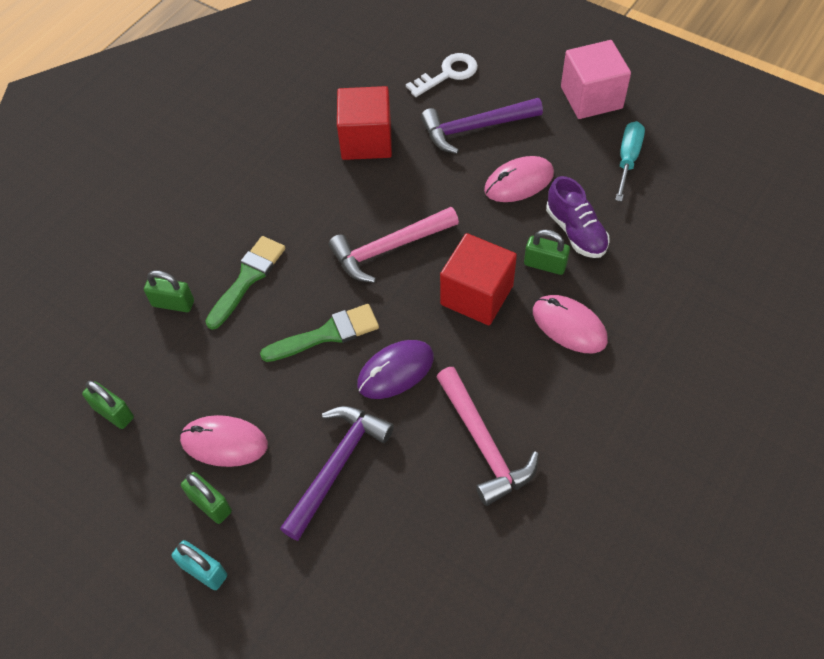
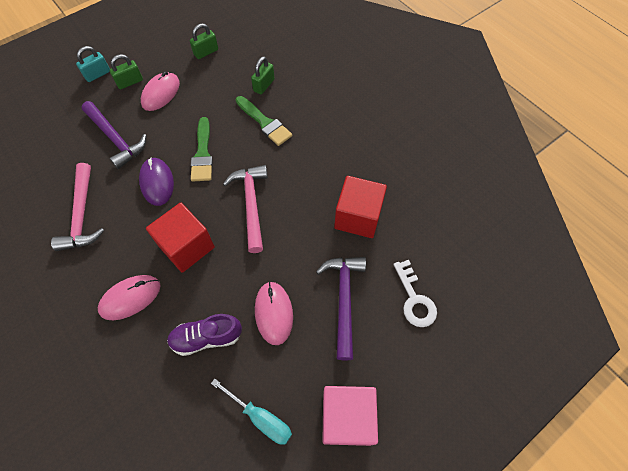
camera: 105 degrees right, 5 degrees up
(483, 443) = (82, 214): pink hammer -> pink hammer turned 90 degrees counterclockwise
(545, 264) = (188, 302): green padlock -> none

